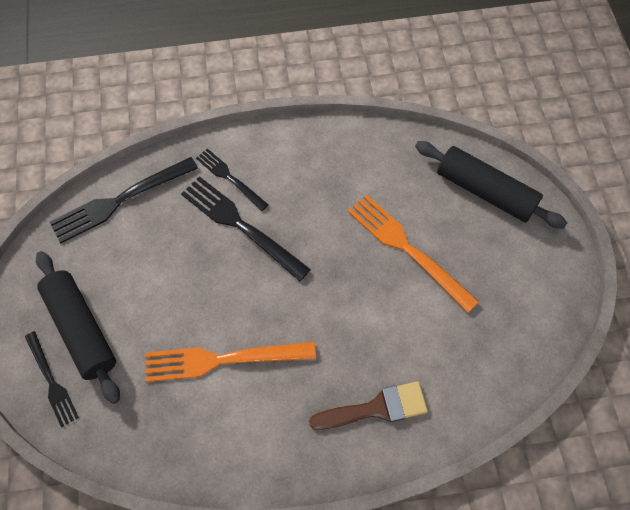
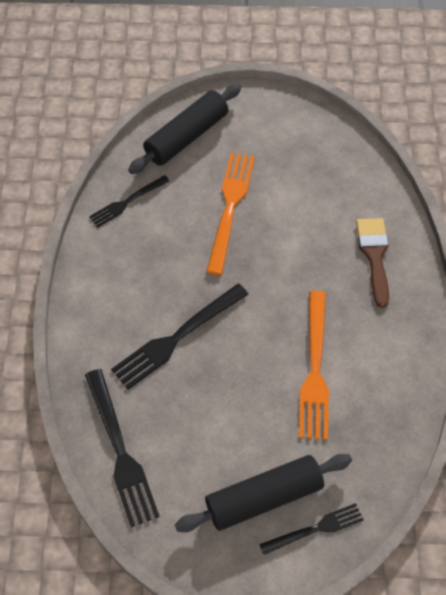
camera: 80 degrees left, 5 degrees down
(229, 177) = (118, 342): black fork -> black fork (126, 203)
(406, 248) = (230, 206): orange fork -> orange fork turned 135 degrees clockwise

